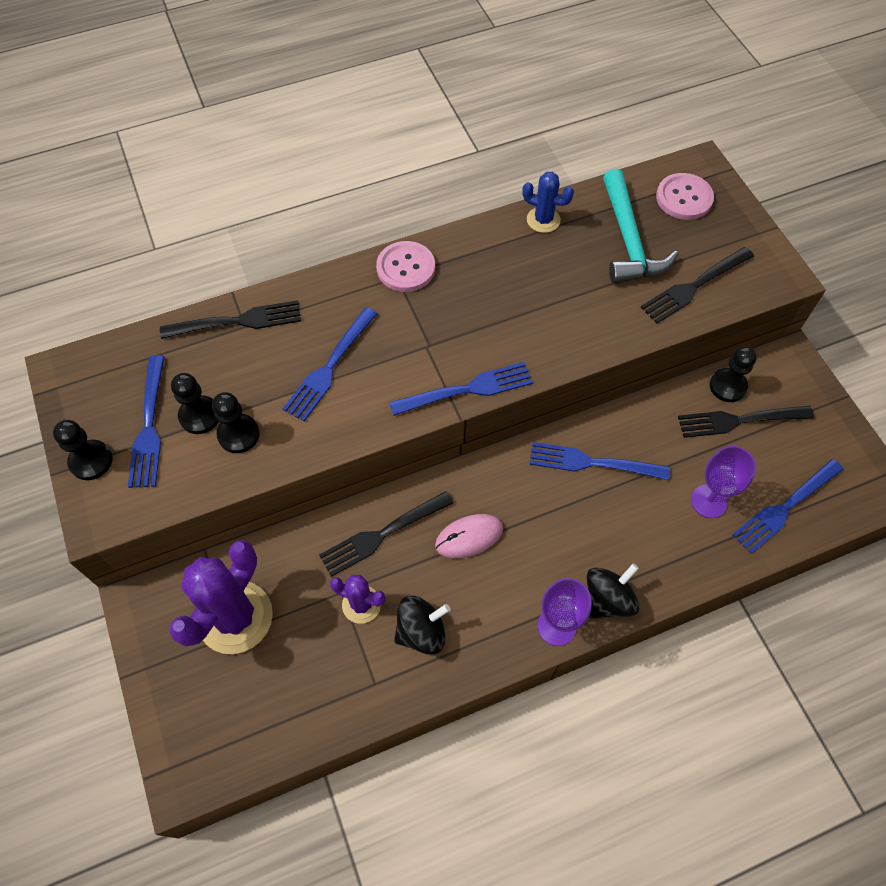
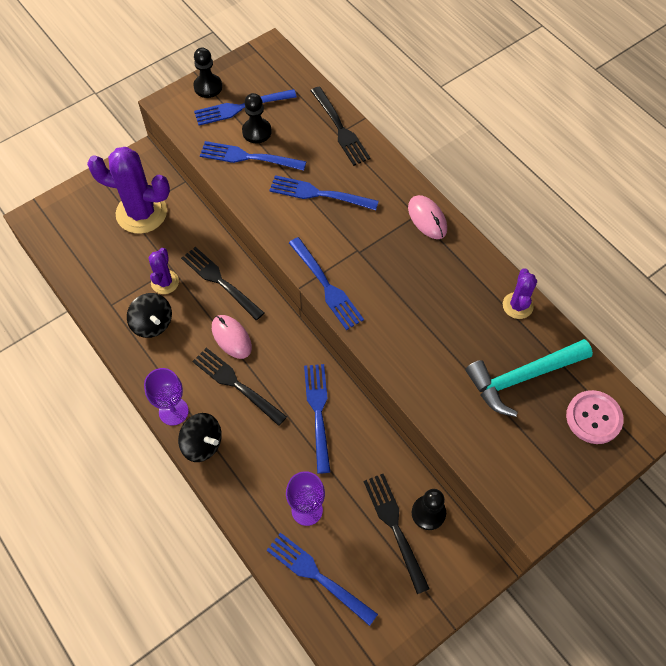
camera: 75 degrees right, 0 degrees up
(238, 434) = (248, 157): black pawn -> blue fork
(406, 268) = (427, 218): pink button -> pink mouse
(543, 220) = (517, 305): blue cactus -> purple cactus
(694, 286) = (490, 440): black fork -> black fork (236, 384)

